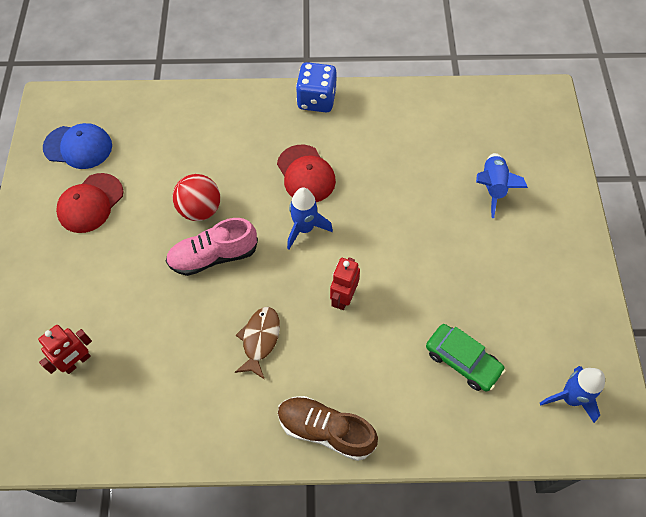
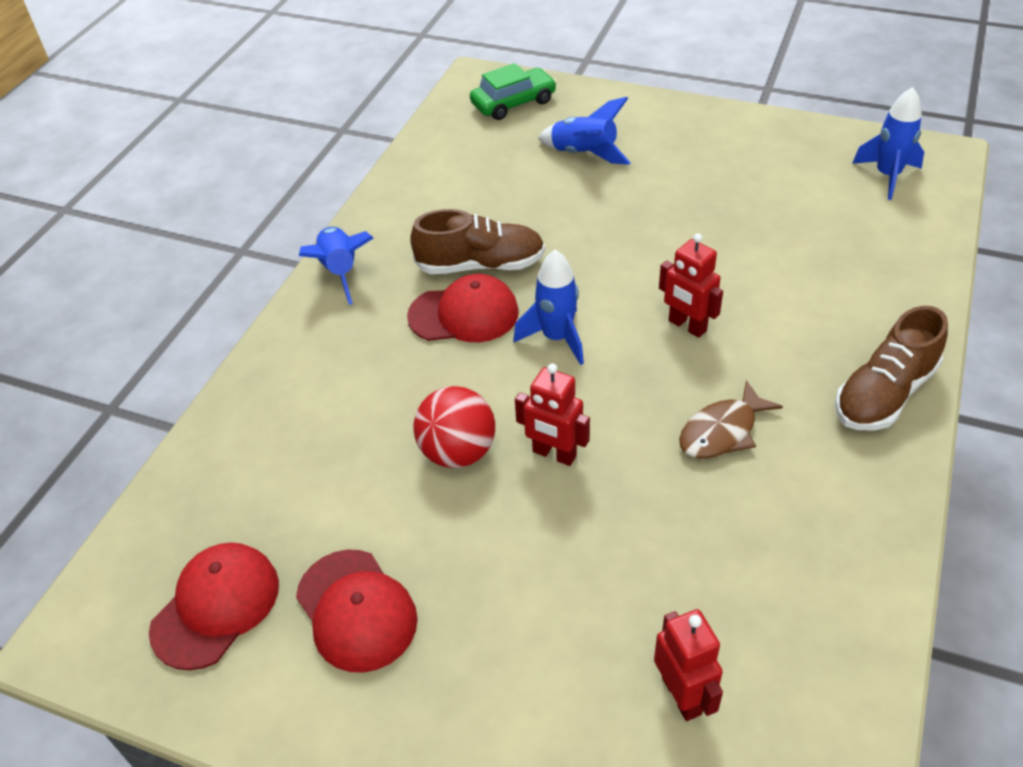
camera: 65 degrees left, 15 degrees down
(78, 147) = (216, 606): blue cap -> red cap
(213, 256) = (554, 454): pink shoe -> red robot
(260, 339) = (722, 431): brown fish -> brown fish turned 75 degrees counterclockwise
(316, 100) = (340, 271): blue dice -> blue rocket
(352, 167) = (480, 265): none -> brown shoe
(462, 361) = (816, 243): green car -> green car (513, 103)

